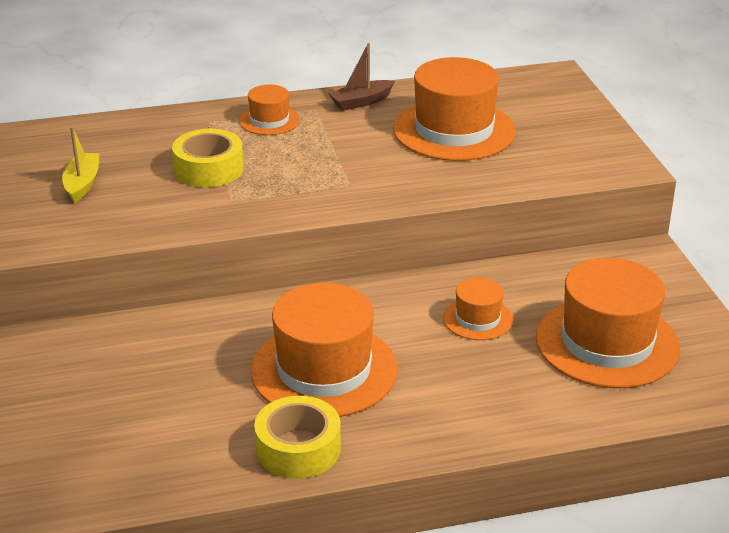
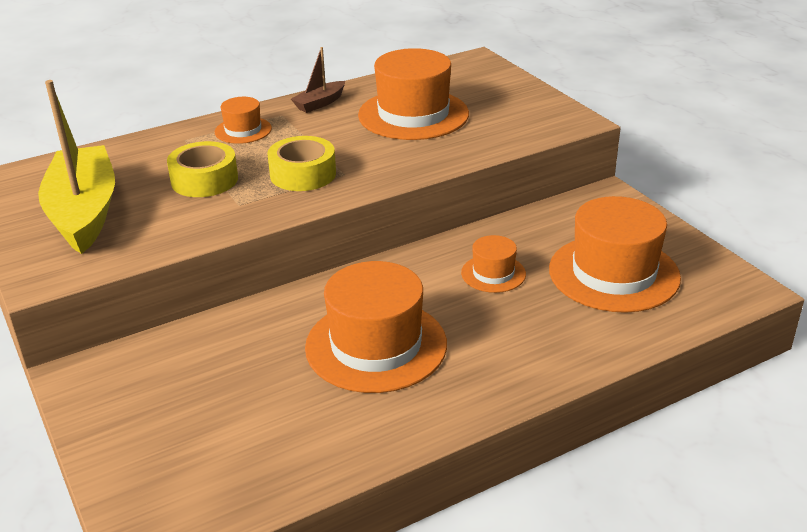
camera: 15 degrees left, 0 degrees up
(82, 184) = (84, 212): yellow boat -> yellow boat, size x2.18
(298, 449) = (385, 425): yellow tape -> yellow tape (303, 174)

